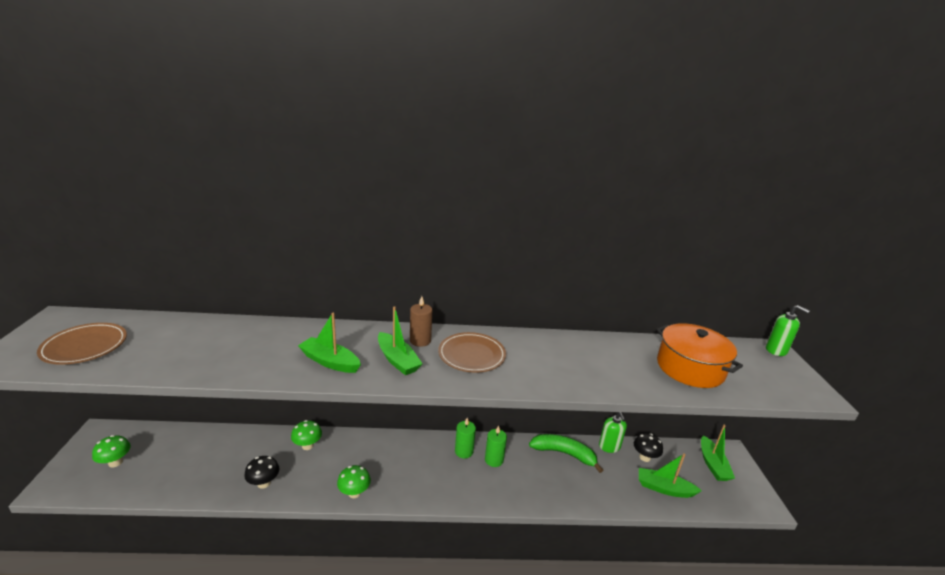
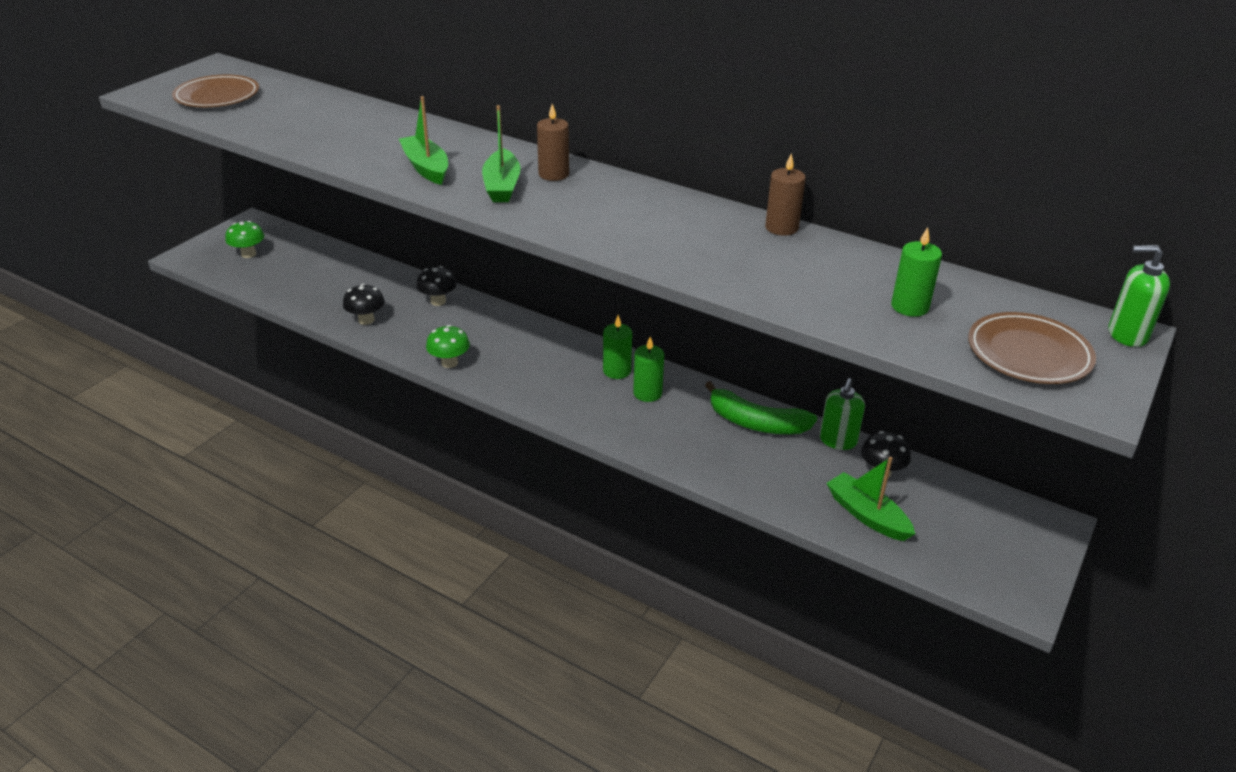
camera: 35 degrees right, 10 degrees up
(307, 445) = (438, 301): green mushroom -> black mushroom
(471, 355) = (599, 205): brown plate -> brown plate (1028, 354)
(564, 454) = (756, 423): green banana -> green banana turned 150 degrees clockwise
(579, 338) = (781, 228): none -> brown candle
(690, 368) = (909, 307): orange pot -> green candle
(713, 464) = (993, 524): green boat -> none
(776, 350) = (1127, 335): green soap dispenser -> green soap dispenser turned 120 degrees clockwise

